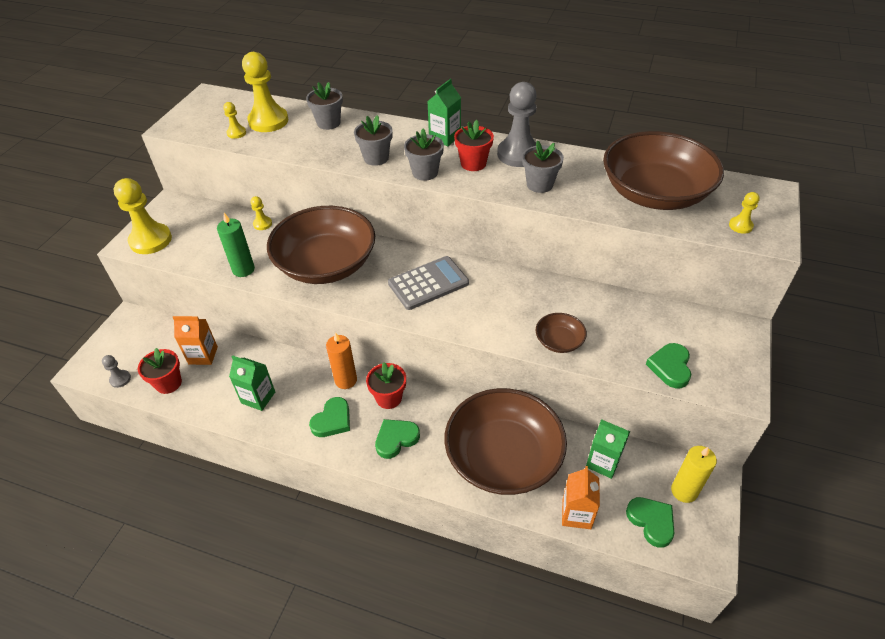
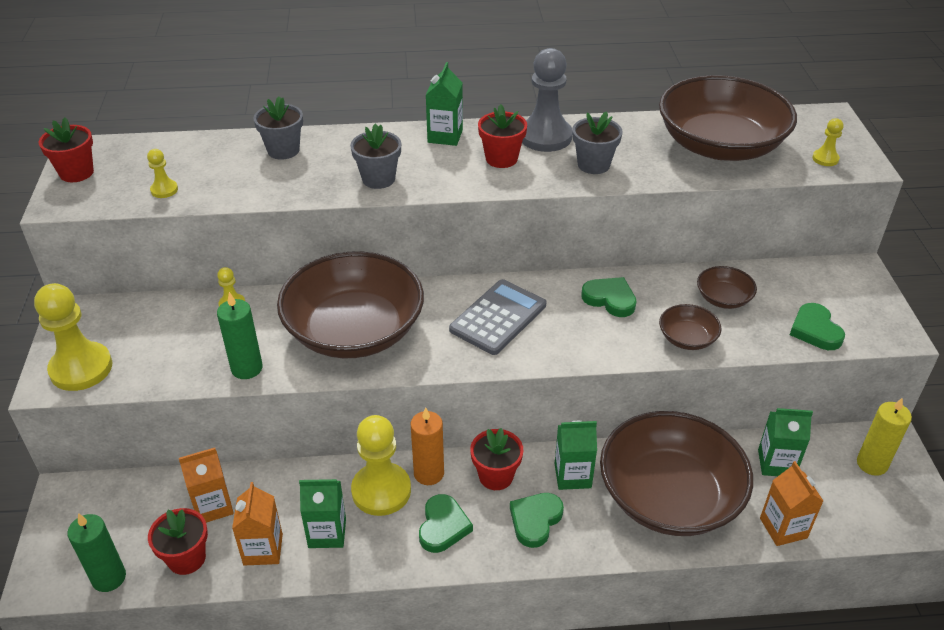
camera: 25 degrees left, 5 degrees down
(120, 379) = (109, 578): grey pawn -> green candle
(194, 109) = (76, 173): none -> red flower pot
(214, 394) = (263, 549): none -> orange carton
(268, 121) = (198, 165): yellow pawn -> yellow pawn (381, 491)
(425, 172) = (452, 182): grey flower pot -> none
(442, 416) = (572, 475): none -> green carton
(610, 319) = (723, 298): none -> brown bowl
(651, 521) = (860, 507): green heart -> green heart (610, 299)

